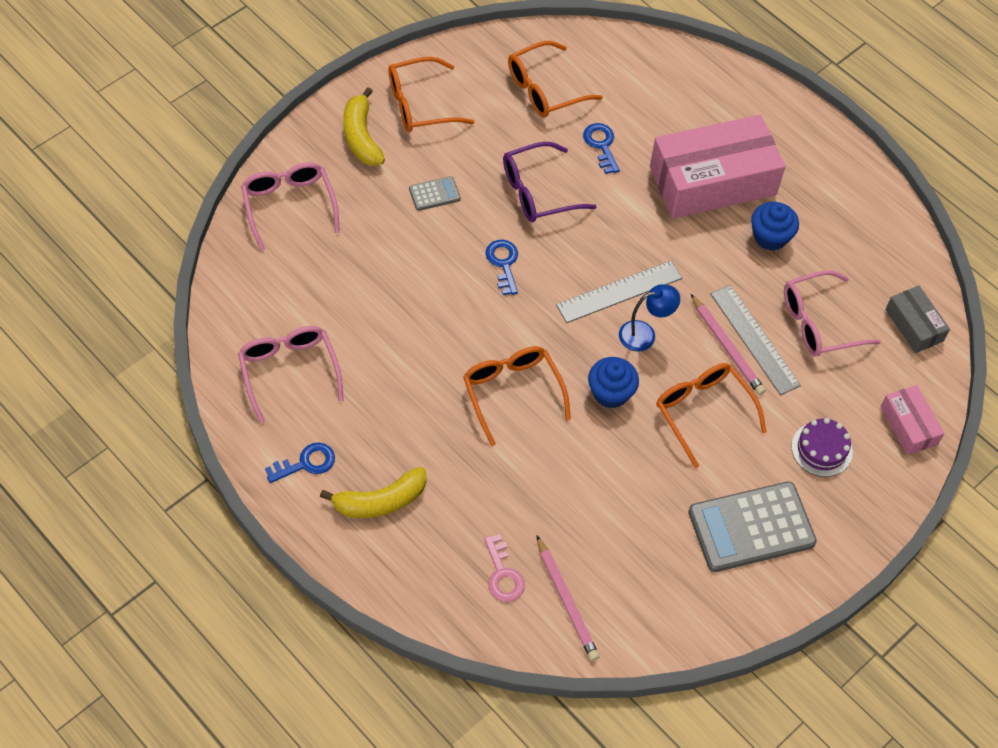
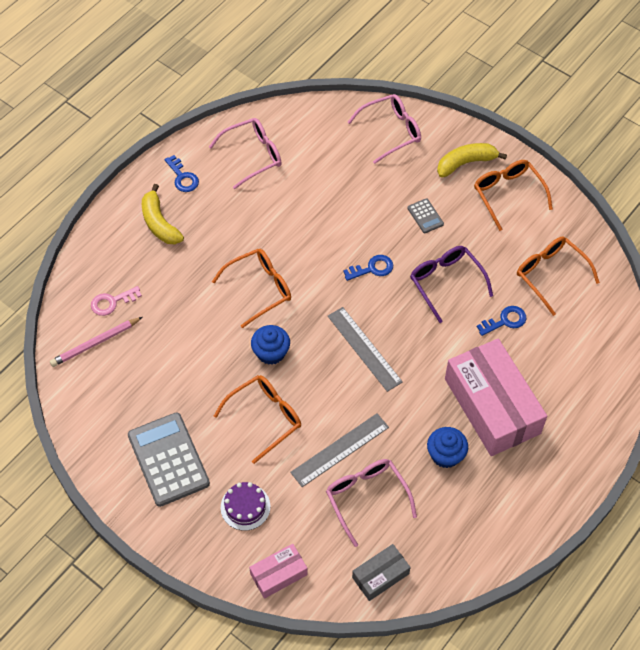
camera: 85 degrees right, 0 degrees up
(645, 334) = (328, 370): blue lamp -> none
(727, 347) = (328, 430): pink pencil -> none

